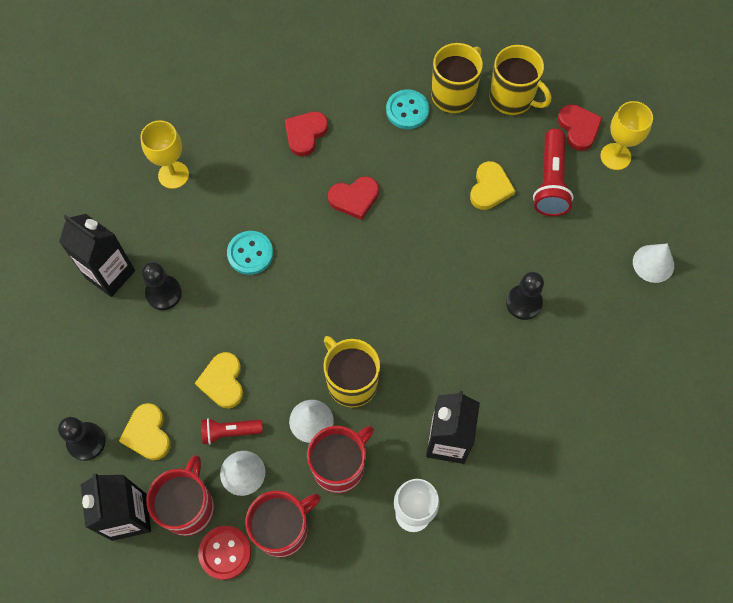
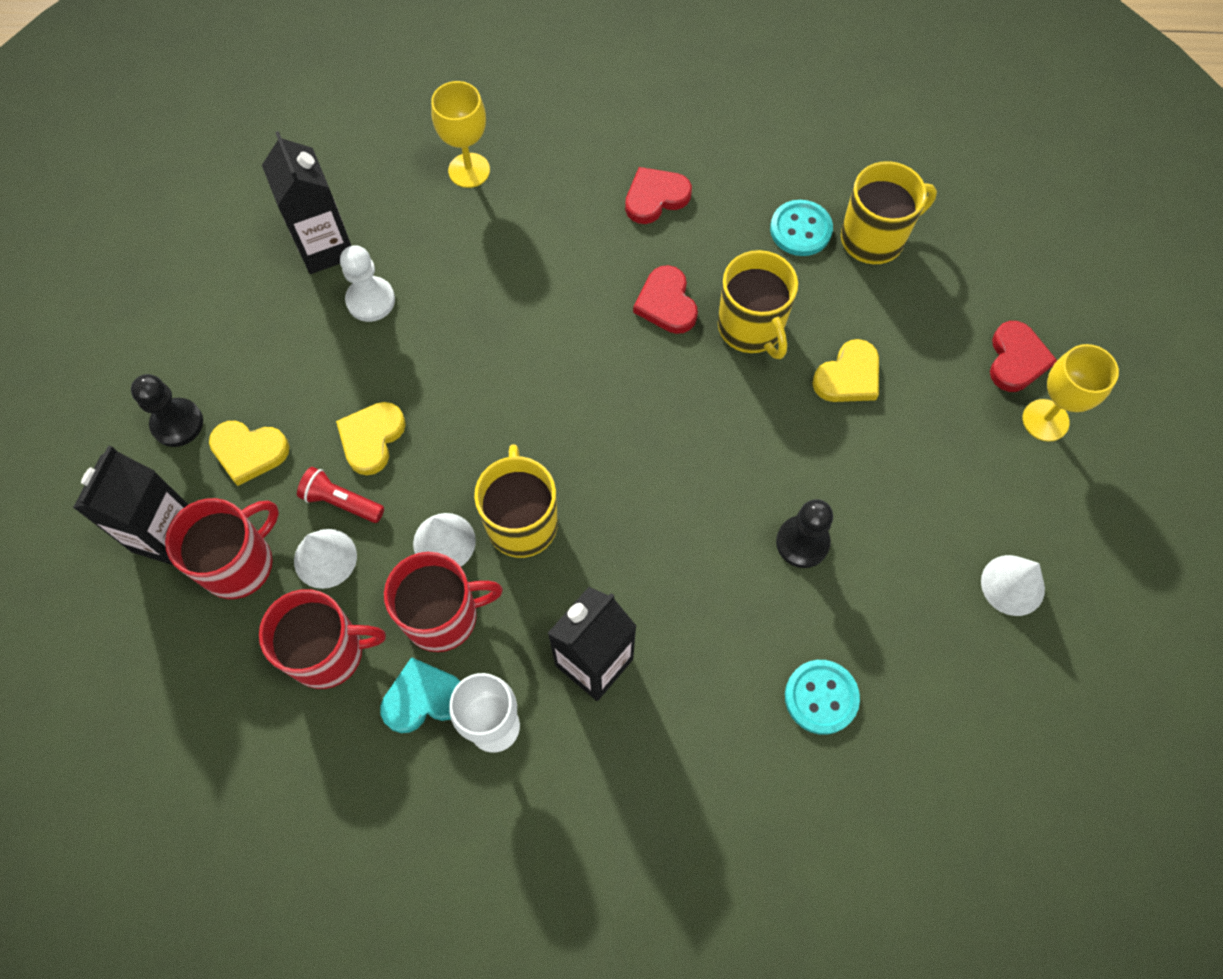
camera: 30 degrees right, 0 degrees up
(147, 433) = (249, 452): yellow heart -> yellow heart turned 90 degrees counterclockwise
(163, 293) = (370, 300): black pawn -> white pawn
(225, 552) = (245, 641): red button -> none
(250, 253) = (499, 305): turquoise button -> turquoise button (821, 697)
(354, 198) = (666, 303): red heart -> red heart turned 60 degrees clockwise
(359, 522) = (423, 698): none -> turquoise heart
(512, 98) = (949, 279): yellow mug -> yellow mug (751, 328)
(550, 182) = (934, 409): red flashlight -> none

